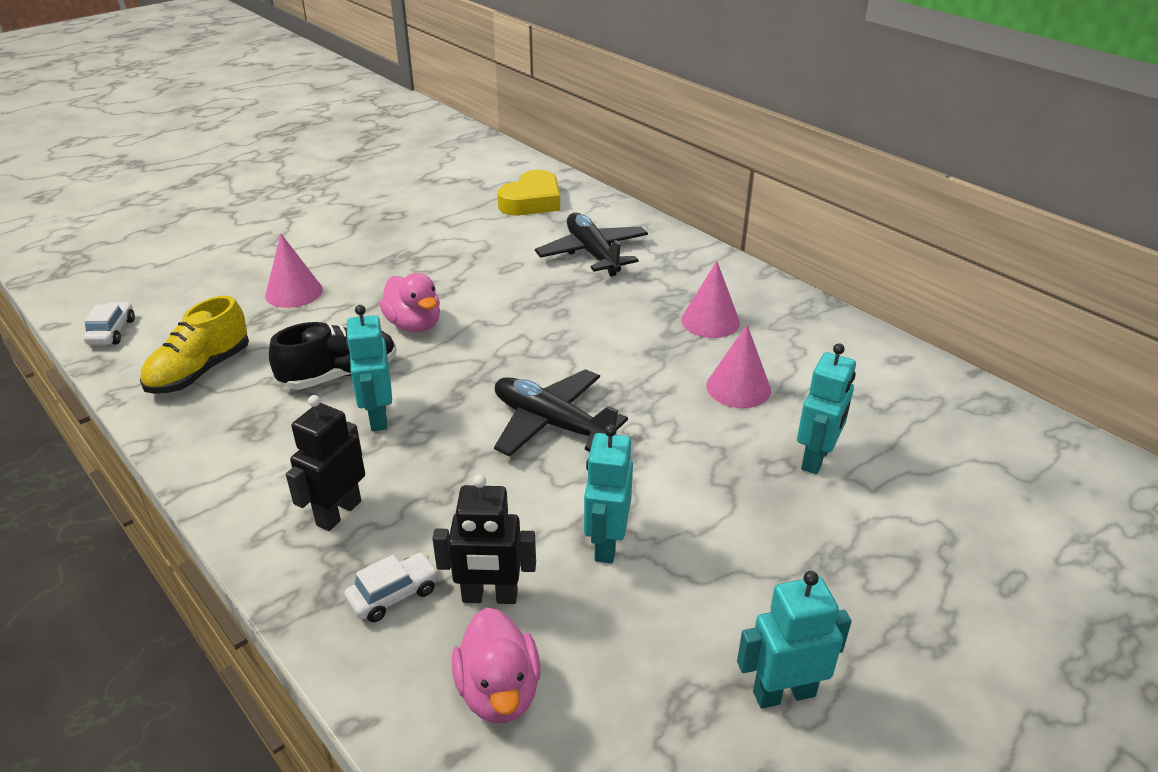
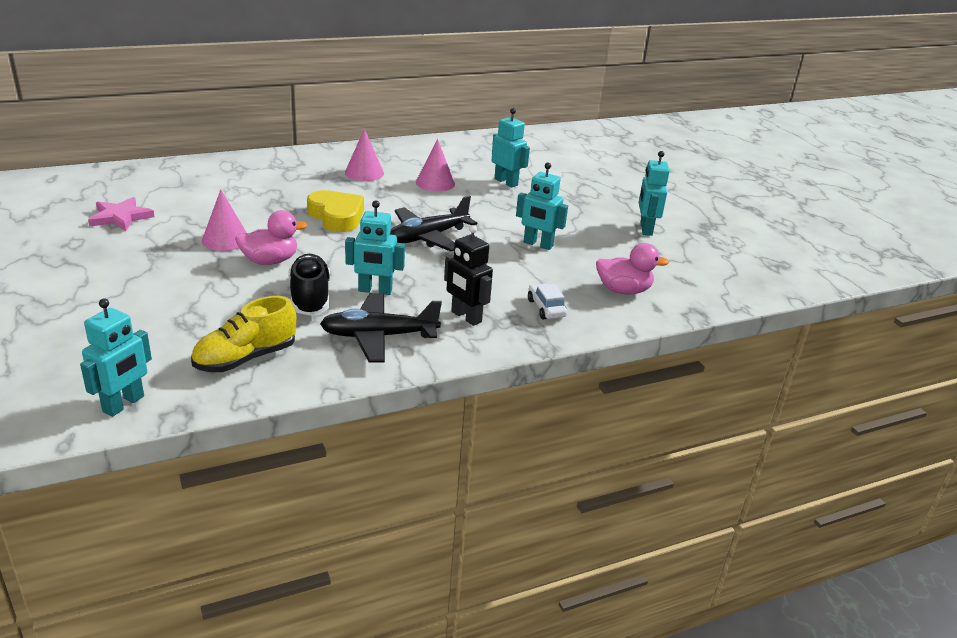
camera: 75 degrees left, 5 degrees down
(112, 332) = (124, 404): white car -> turquoise robot
(200, 371) = (246, 358): yellow shoe -> yellow shoe turned 90 degrees clockwise
(293, 292) = (160, 304): pink cone -> pink cone (225, 239)
(460, 217) = (120, 217): none -> pink star
(490, 597) = (560, 282): black robot -> none
(532, 201) = (133, 187): yellow heart -> yellow heart (336, 216)
(593, 254) = (243, 184): black plane -> black plane (378, 336)

